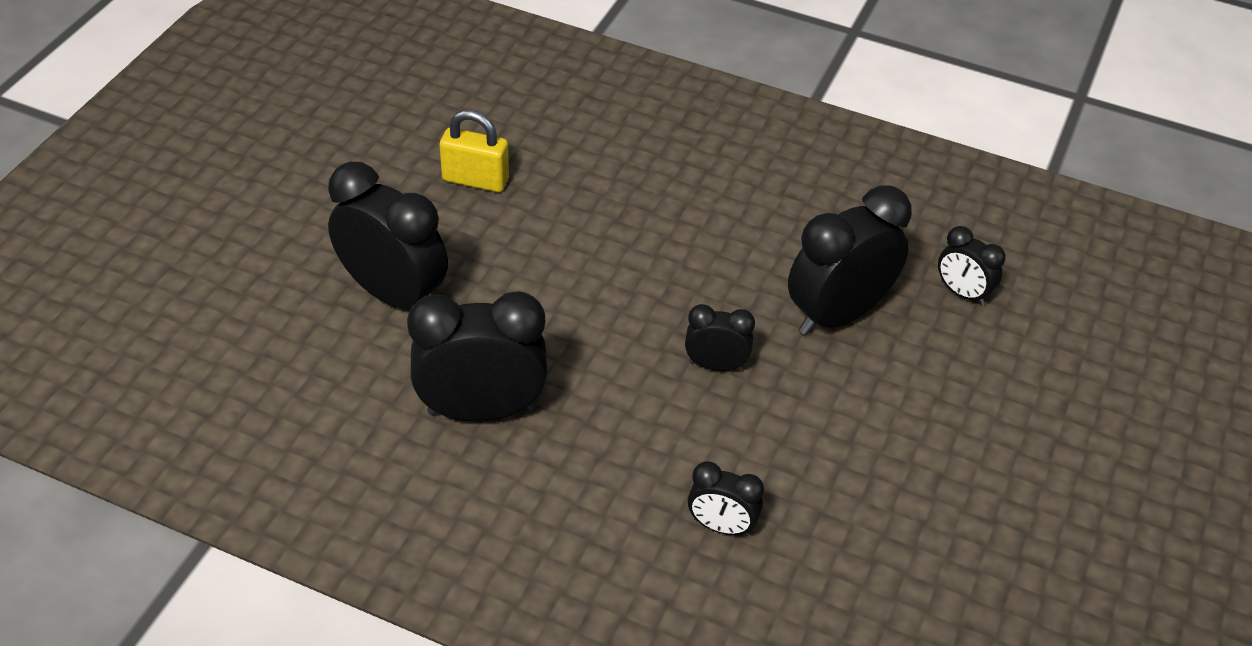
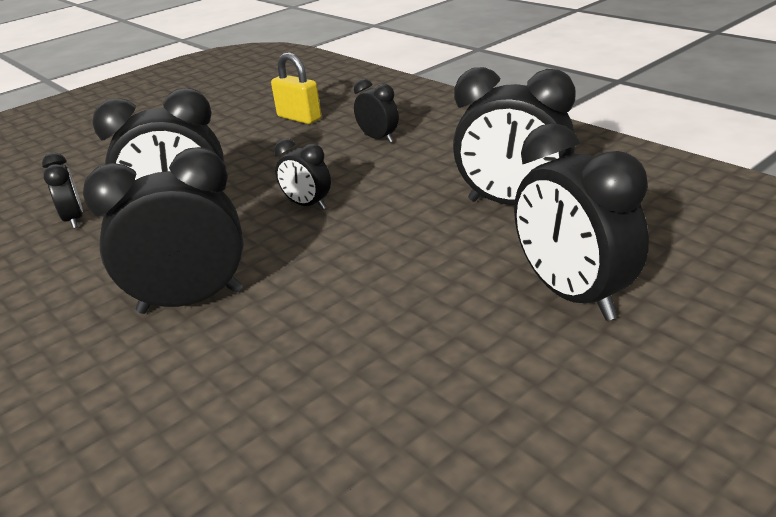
camera: 150 degrees left, 15 degrees down
(475, 180) = (428, 408): yellow padlock -> yellow padlock (299, 118)
(724, 224) = (191, 301): none -> black clock

